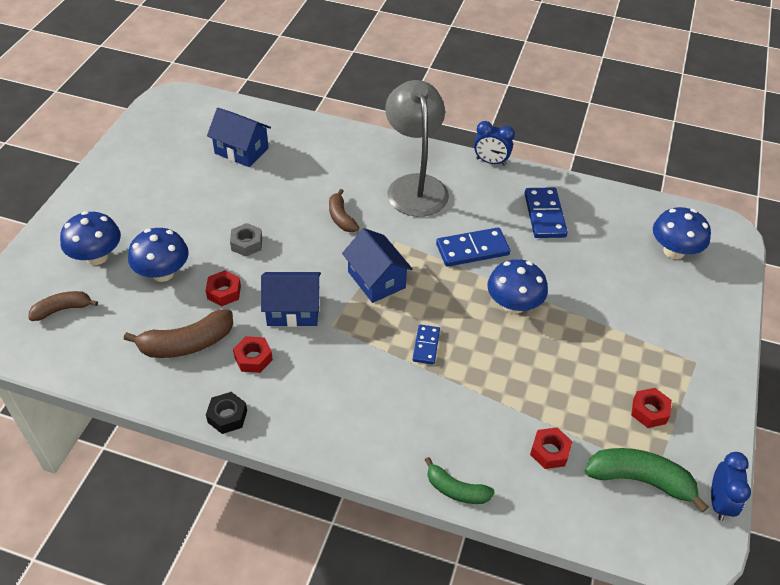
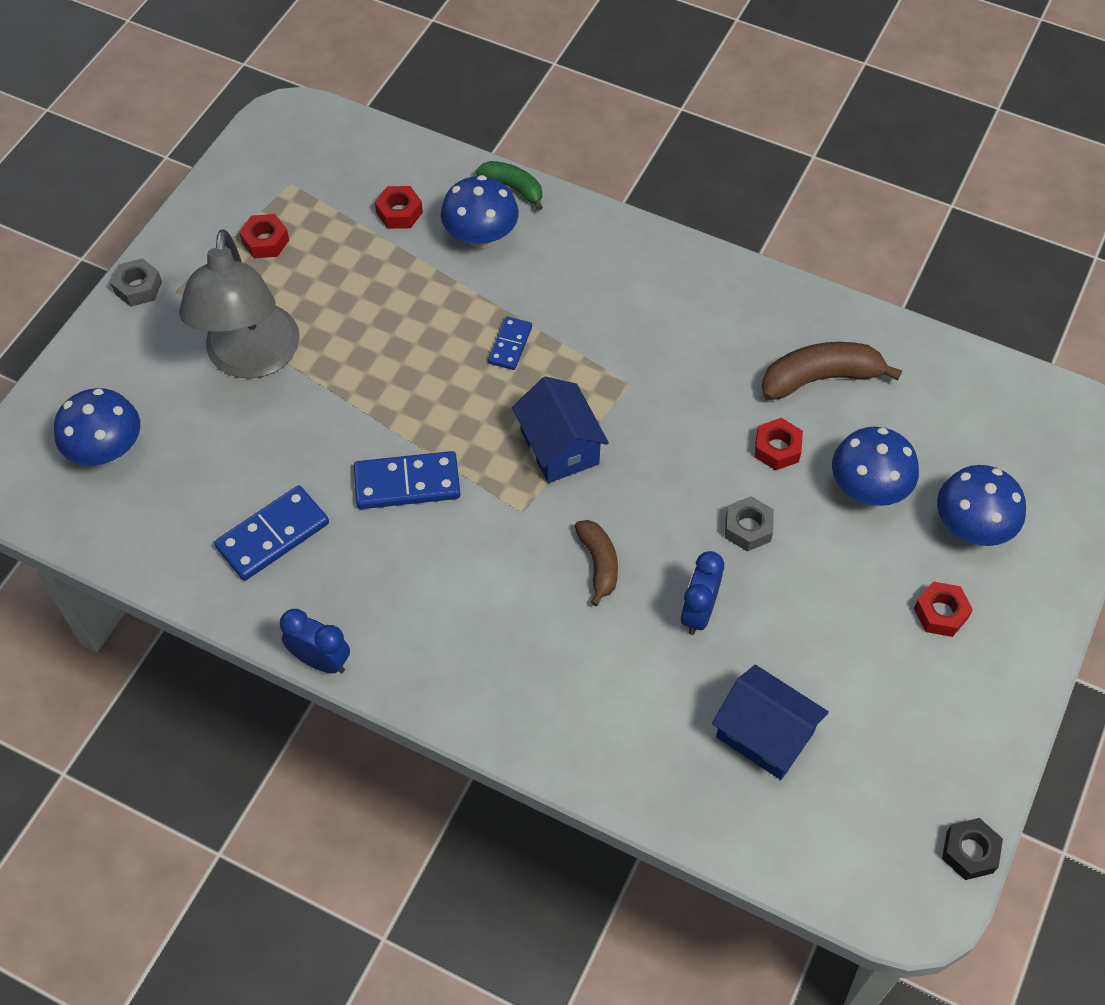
camera: 170 degrees left, 10 degrees up
(62, 309) = (997, 444): brown banana -> none
(227, 416) = (762, 285): black nut -> black nut (969, 852)
(253, 358) = (733, 351): red nut -> red nut (940, 613)
(293, 310) = (680, 412): blue house -> none
(415, 186) = (467, 618): grey lamp -> grey lamp (251, 359)
(513, 305) = (377, 389): blue mushroom -> blue mushroom (481, 236)
(544, 215) = (273, 536): blue domino -> blue domino turned 45 degrees clockwise
(640, 480) = (313, 177): green banana -> none
(719, 502) = (241, 150): blue clock -> blue clock (698, 612)
(725, 361) = (138, 287): none -> grey nut

